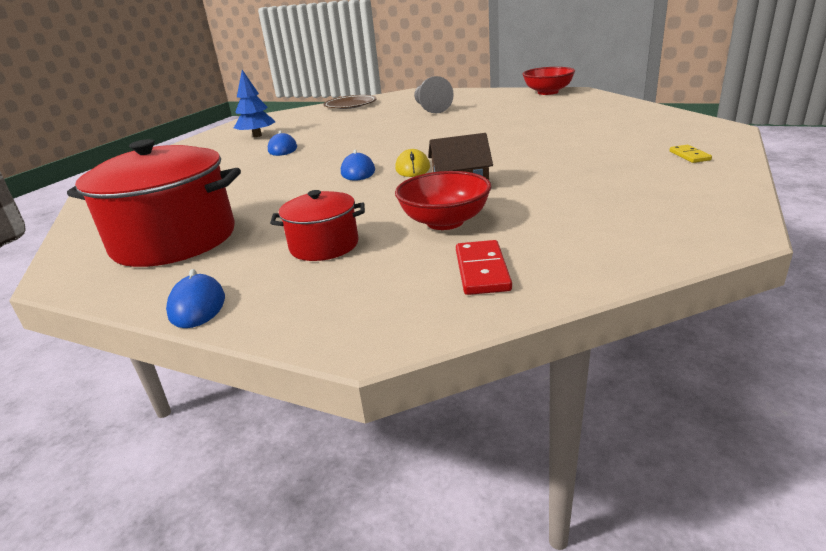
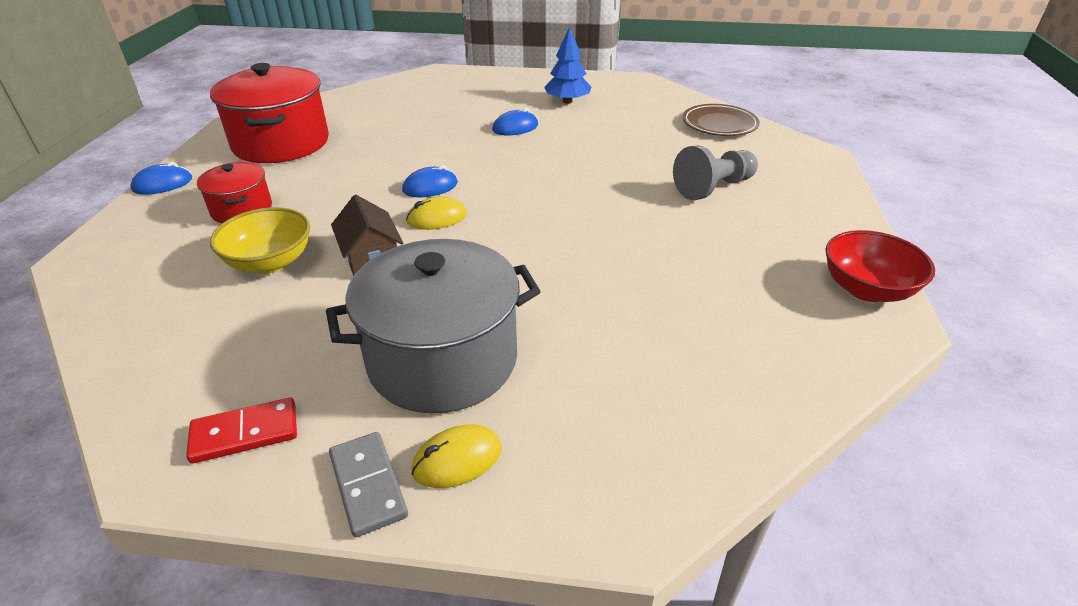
camera: 70 degrees right, 10 degrees up
(445, 222) = (270, 262): red bowl -> yellow bowl
(482, 270) = (154, 297): red domino -> red domino (245, 433)
(597, 161) = (443, 360): none -> grey pot
(689, 156) = (457, 460): yellow domino -> yellow mouse
(718, 173) = (368, 485): none -> grey domino

